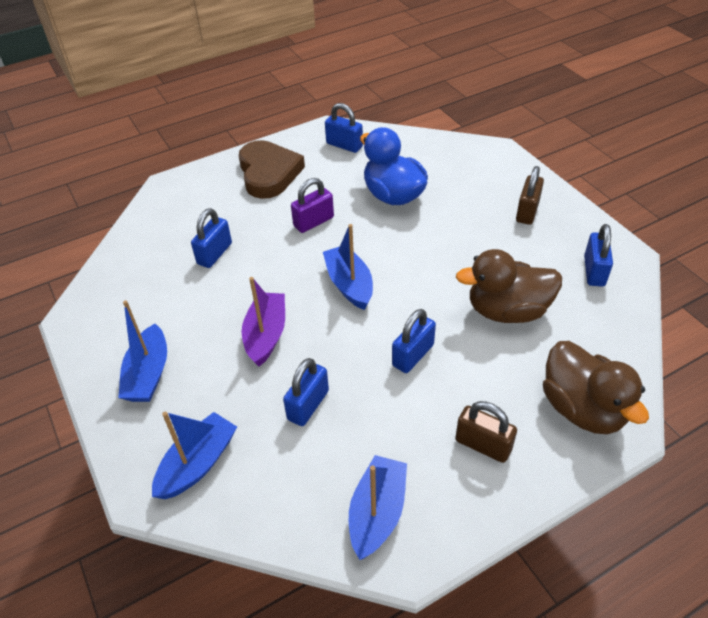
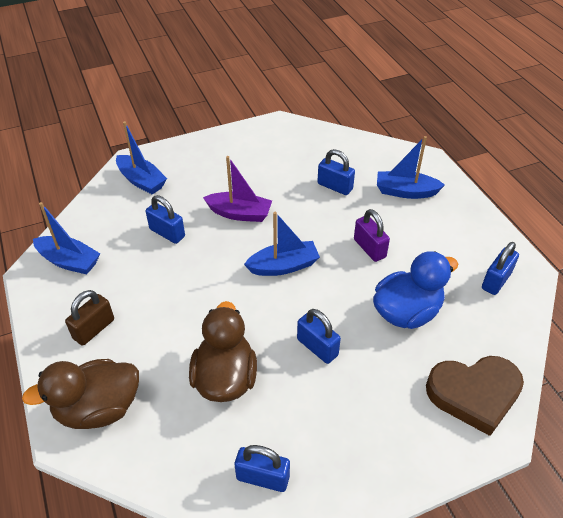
camera: 95 degrees right, 0 degrees up
(148, 374) = (220, 157): blue boat -> blue boat (405, 191)
(269, 173) = (444, 221): brown heart -> brown heart (474, 394)
(413, 355) = (193, 298): blue padlock -> blue padlock (317, 347)
(527, 212) = (372, 435): brown padlock -> none

